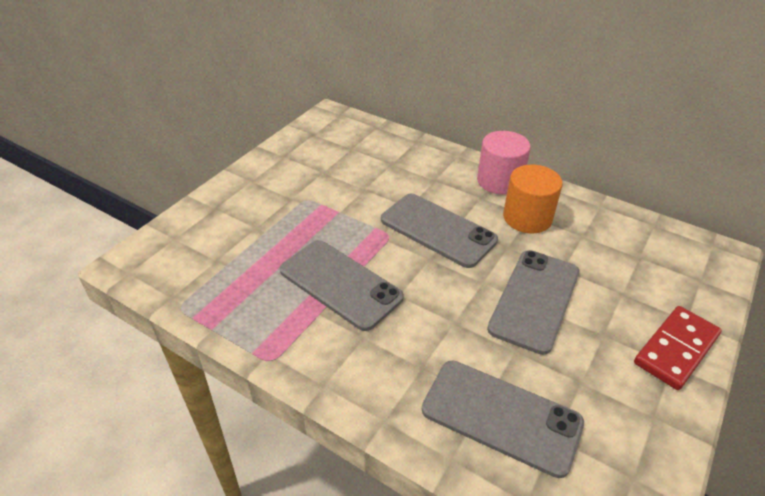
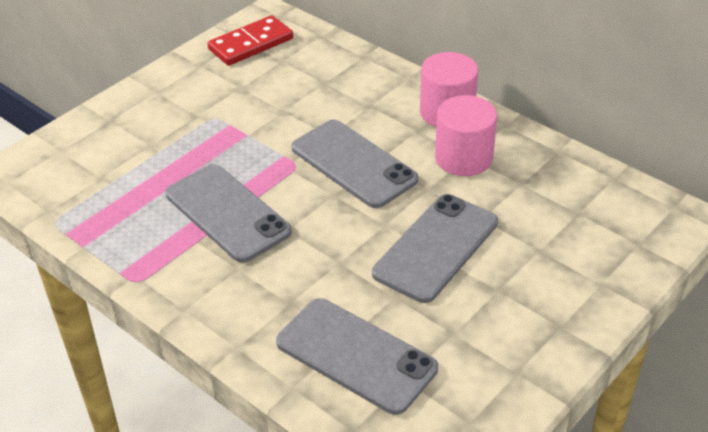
camera: 10 degrees right, 0 degrees up
(527, 217) = (463, 158): orange cylinder -> pink cylinder
(676, 349) = (572, 311): red domino -> red domino (251, 44)

